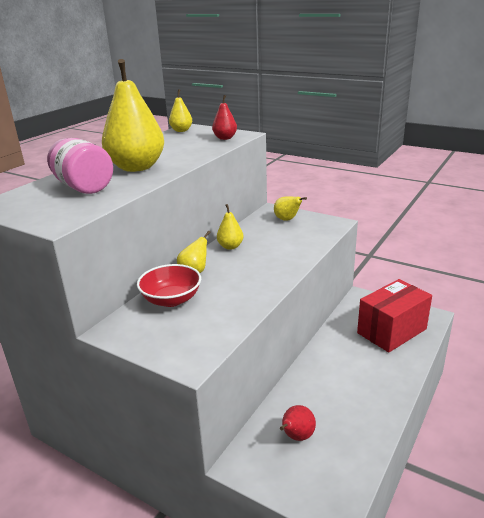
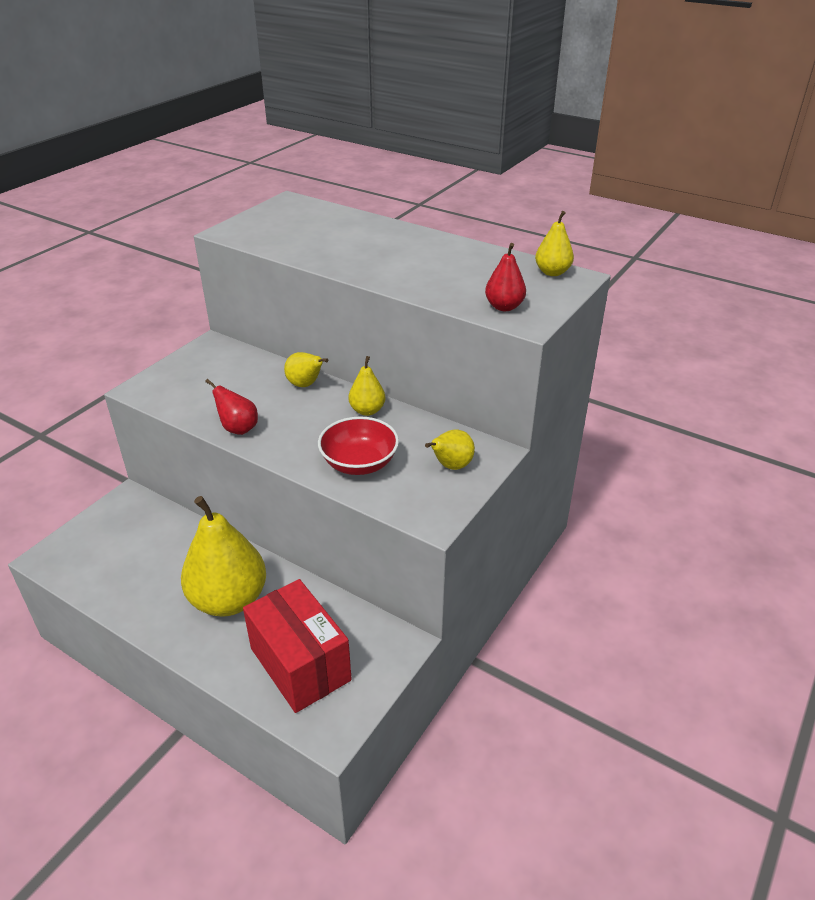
camera: 90 degrees right, 10 degrees up
(84, 187) = (319, 232): pink jar -> none
(136, 167) = (377, 253): yellow pear -> yellow pear (229, 600)
(171, 299) = (251, 373): red bowl -> red bowl (359, 463)
(296, 436) = (142, 539): red pear -> red pear (238, 428)

